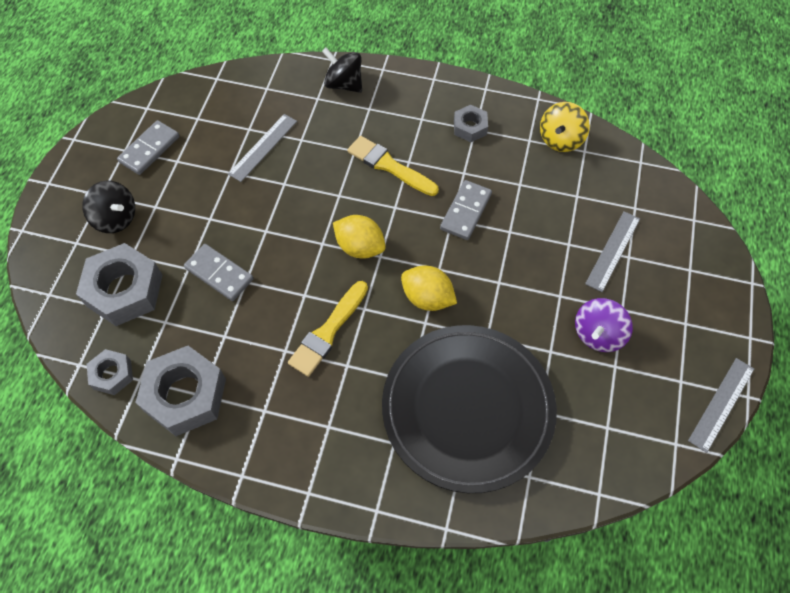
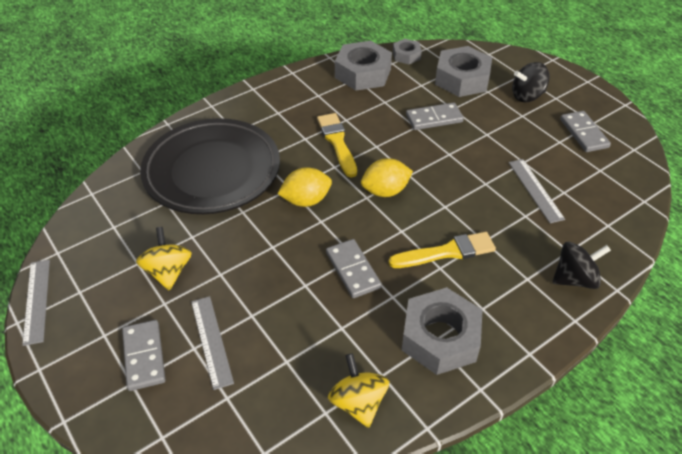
camera: 130 degrees right, 15 degrees down
(470, 127) = (440, 338): grey nut -> grey nut, size x1.88
(597, 334) = (168, 272): purple spinning top -> yellow spinning top
(668, 280) = (144, 356): none -> grey domino

